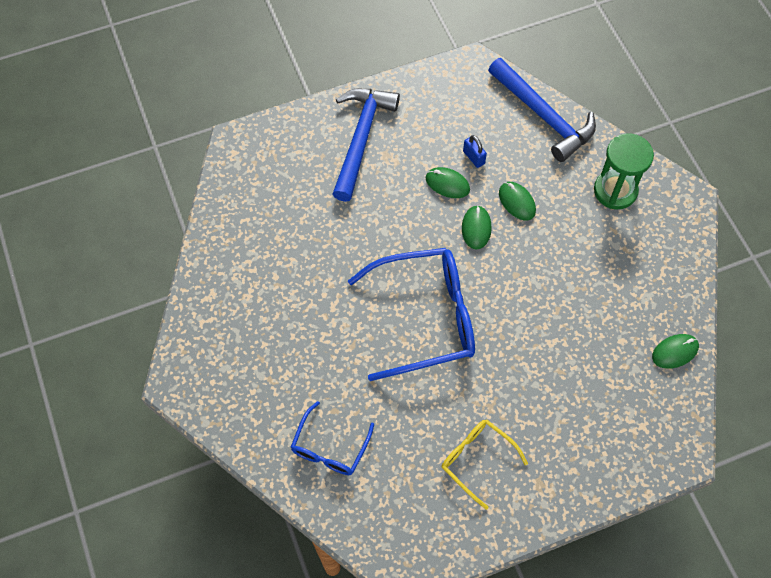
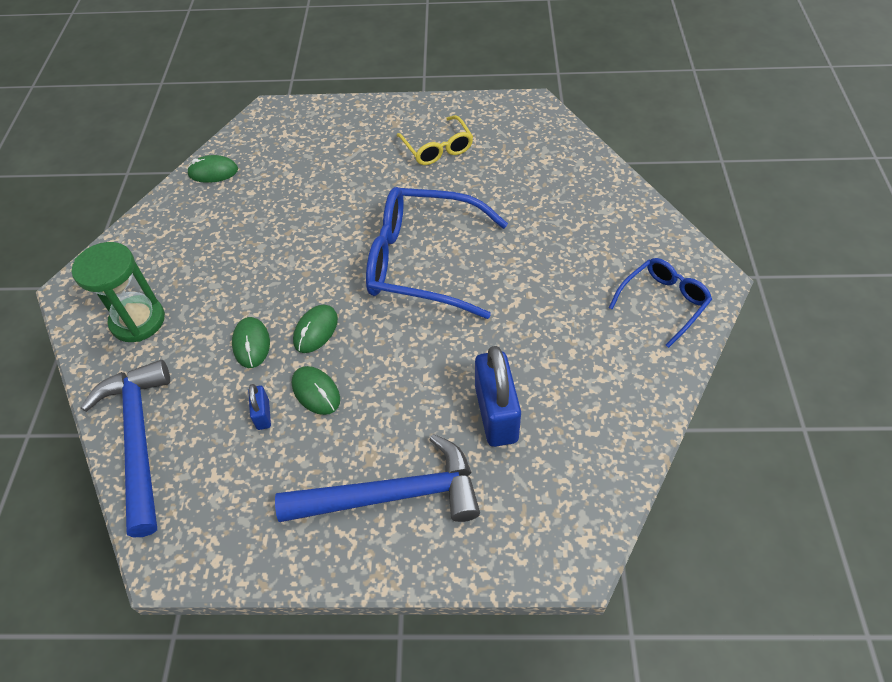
camera: 155 degrees left, 10 degrees down
(315, 210) = (496, 414): none -> blue padlock
(330, 448) = (566, 188): blue glasses -> blue glasses (663, 302)
(360, 139) = (392, 495): blue hammer -> blue hammer turned 135 degrees counterclockwise

